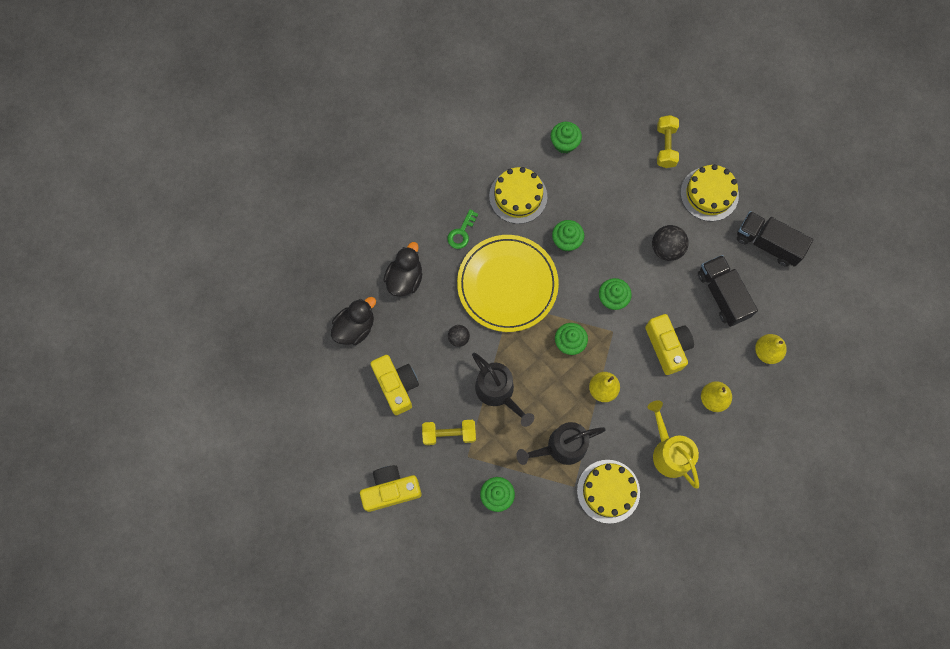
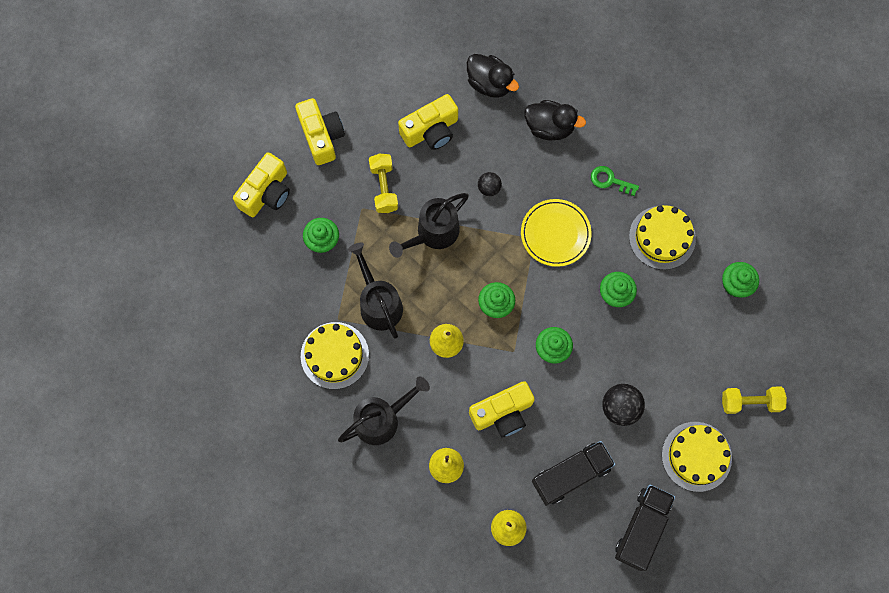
camera: 85 degrees right, 0 degrees up
(444, 547) = (266, 193): none -> yellow camera
(507, 284) = (555, 234): yellow plate -> yellow plate, size x0.63
(669, 451) = (382, 419): yellow watering can -> black watering can

